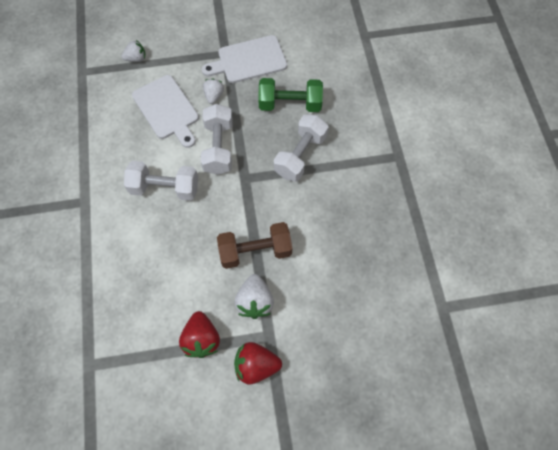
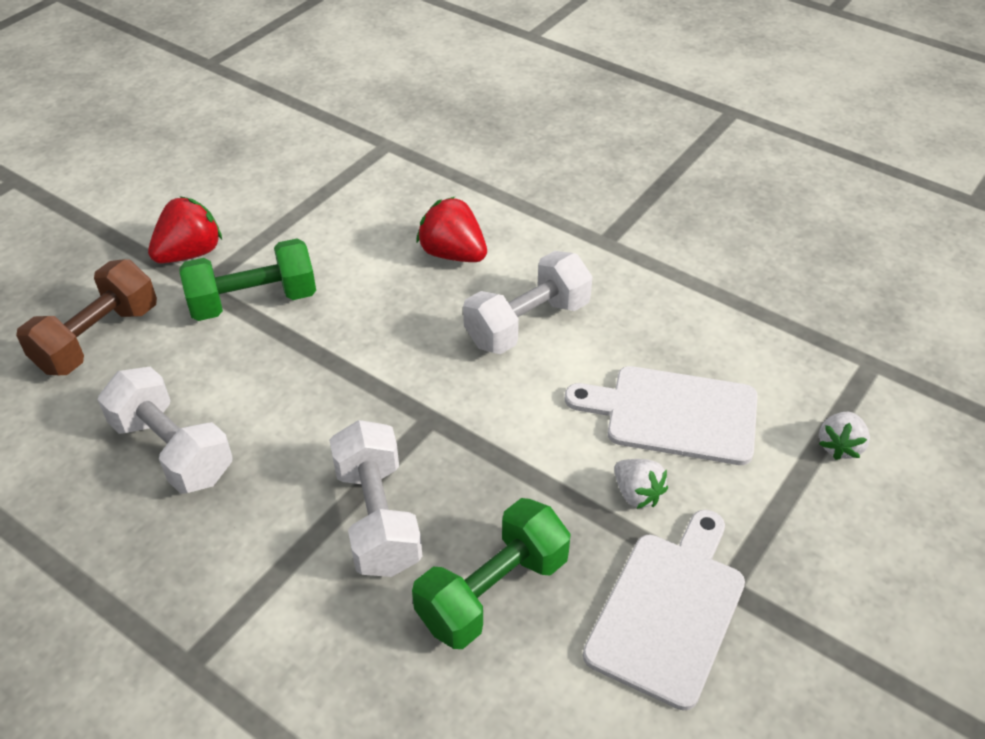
camera: 135 degrees right, 20 degrees down
(201, 339) = (284, 232): red strawberry -> red strawberry (453, 254)
(218, 147) = (523, 426): white dumbbell -> white dumbbell (173, 450)
(255, 251) = (311, 348): brown dumbbell -> brown dumbbell (98, 338)
(255, 301) = (253, 301): white strawberry -> green dumbbell

